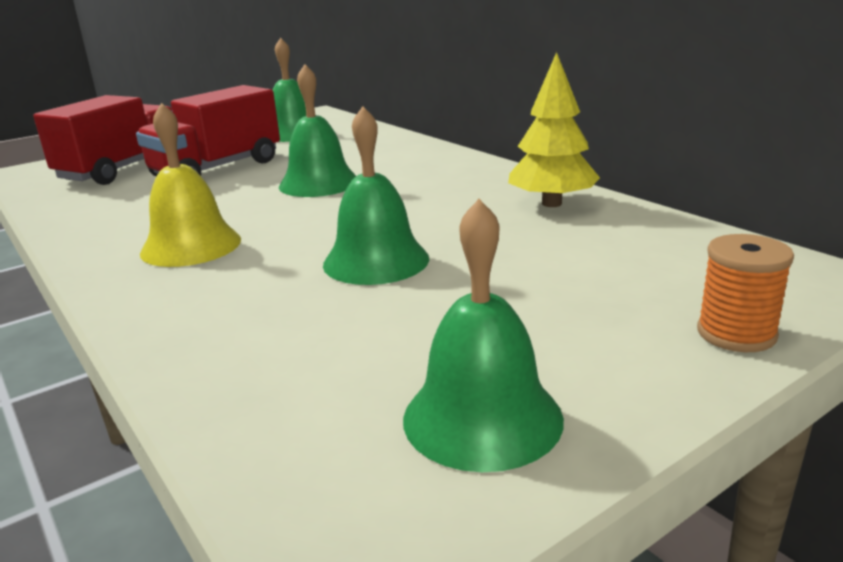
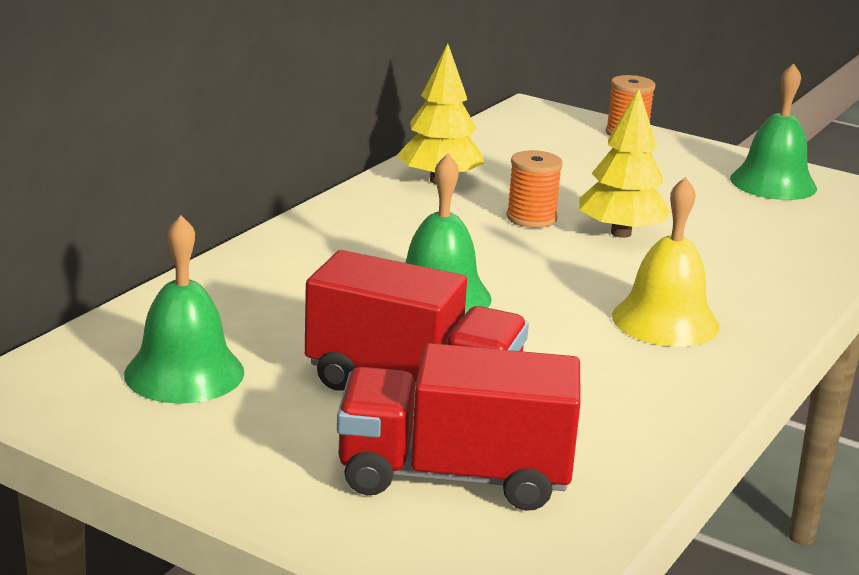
camera: 115 degrees left, 0 degrees up
(376, 261) = (621, 233): green bell -> yellow tree
(439, 228) = (531, 218): none -> orange spool

